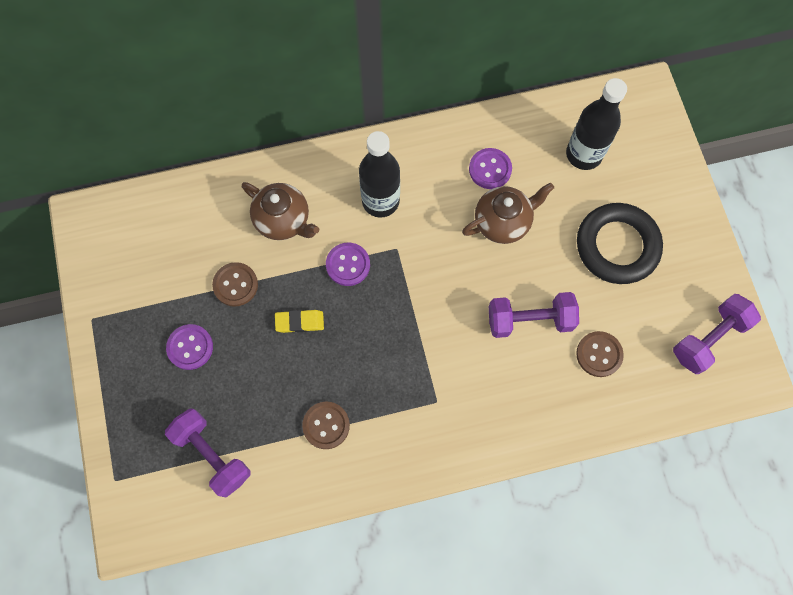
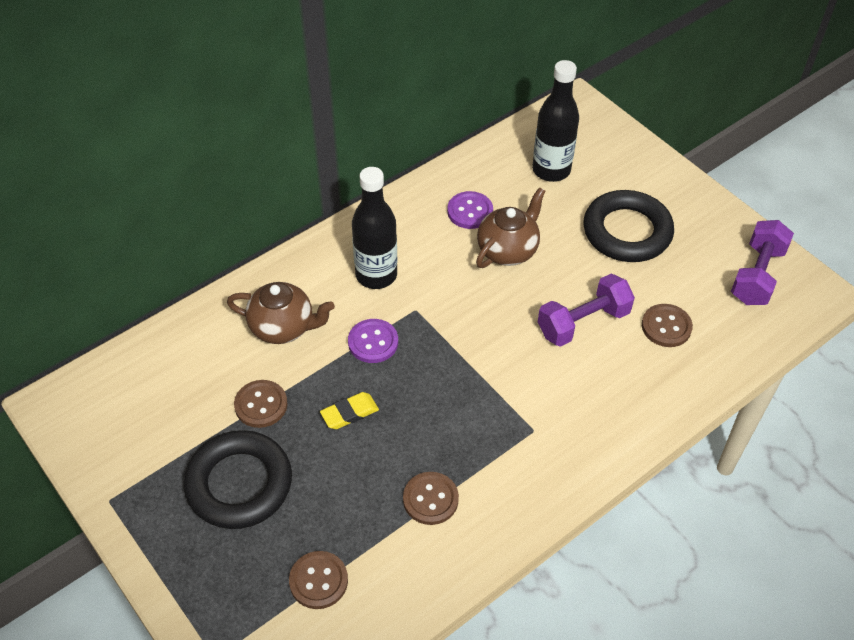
camera: 25 degrees left, 20 degrees down
(190, 347) = (239, 484): purple button -> black ring
(212, 455) = (318, 581): purple dumbbell -> brown button

